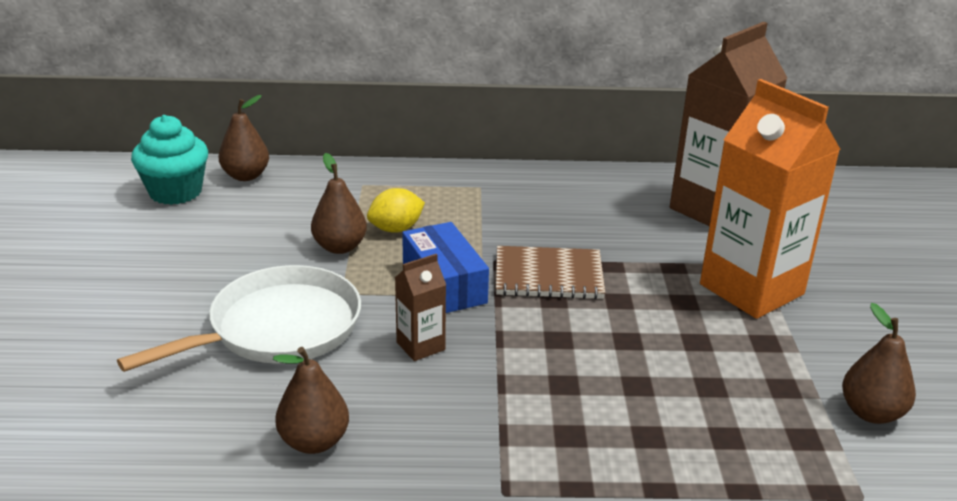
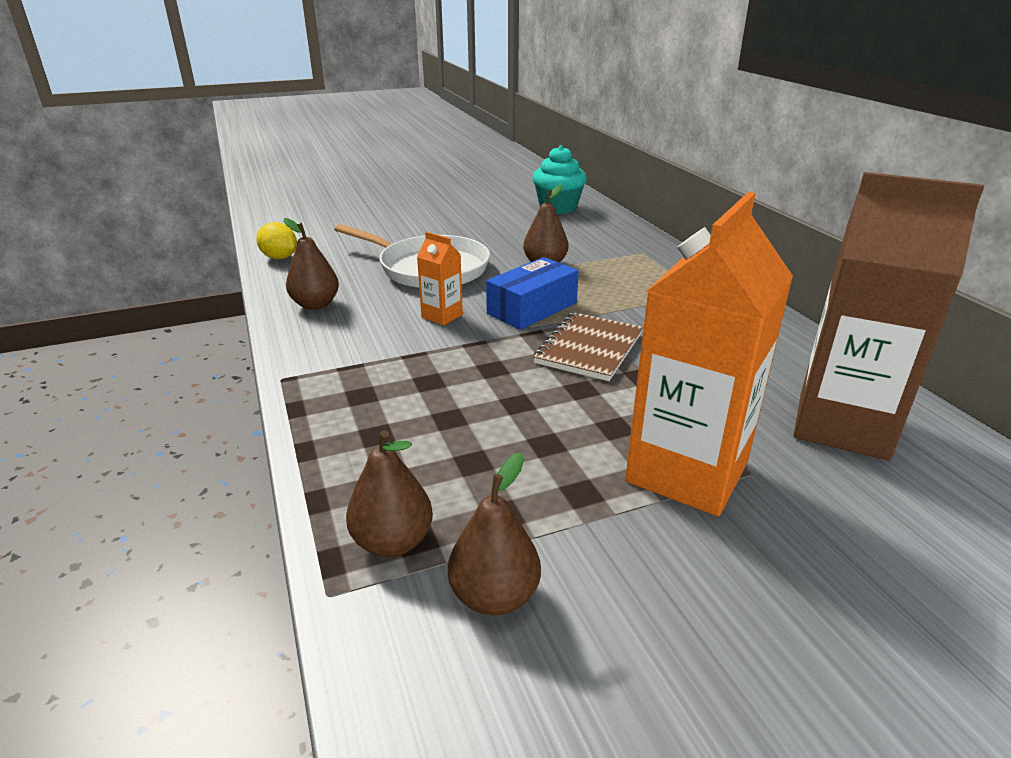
camera: 70 degrees right, 0 degrees up
(246, 176) = (603, 219): brown pear -> brown pear (392, 542)
(396, 229) = (592, 276): yellow lemon -> yellow lemon (280, 258)
(420, 346) = (442, 316): brown carton -> orange carton
(548, 276) = (589, 348): brown notebook -> brown notebook turned 45 degrees clockwise

